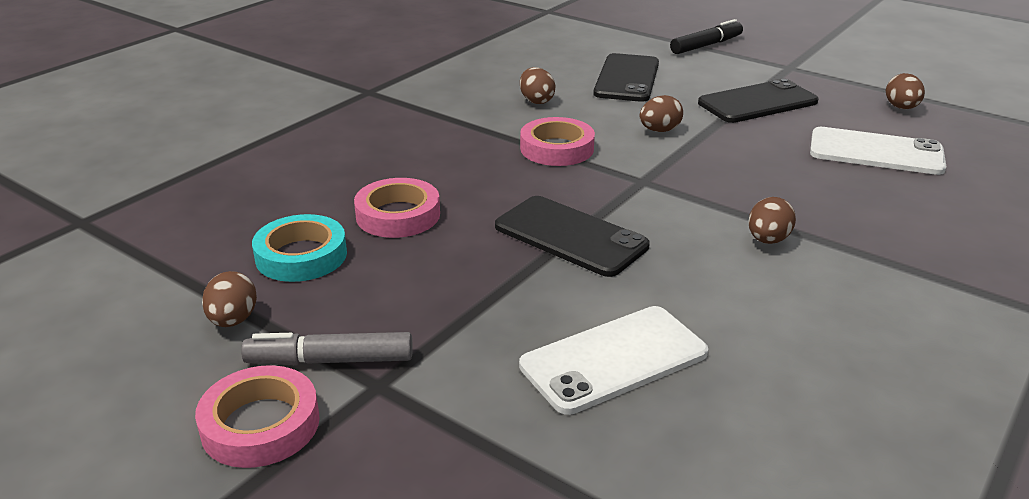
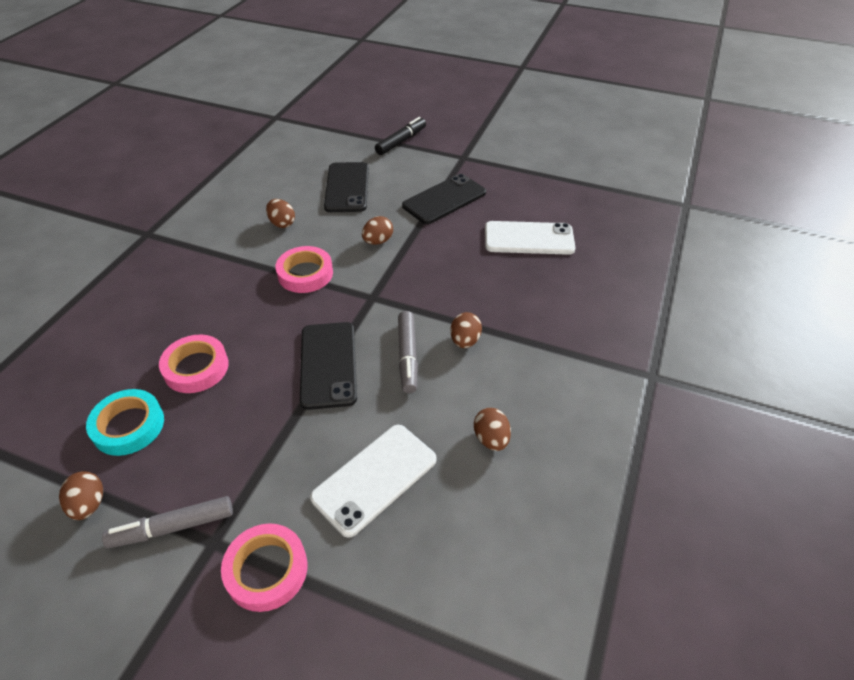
camera: 15 degrees left, 15 degrees up
(260, 424) = (133, 601): pink tape -> pink tape (266, 570)
(570, 236) = (328, 364): black phone -> black phone turned 60 degrees clockwise
(682, 244) = (407, 356): none -> grey marker
(901, 108) = (542, 189): brown egg -> brown egg (491, 439)

